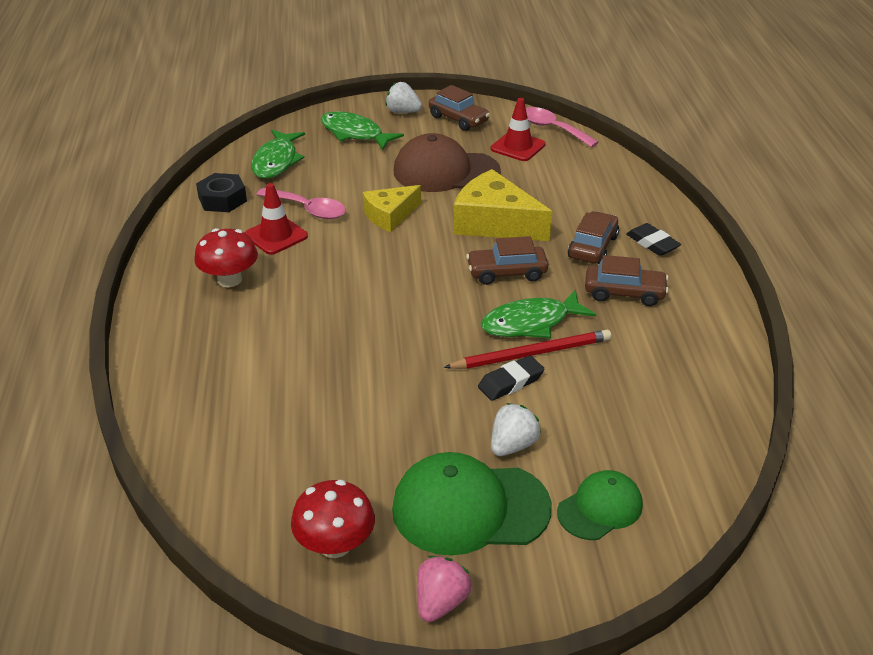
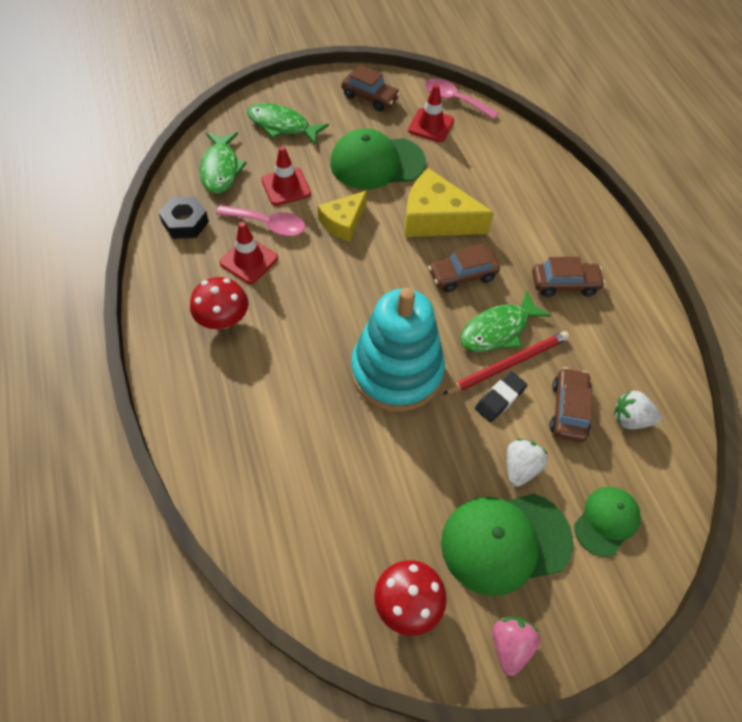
camera: 15 degrees left, 20 degrees up
(339, 181) = (286, 187): none -> red traffic cone
(400, 344) = (396, 371): none -> turquoise stacking toy
(403, 112) = (318, 94): white strawberry -> white strawberry (630, 419)
(445, 171) = (377, 163): brown cap -> green cap
(592, 247) = (525, 235): brown car -> brown car (568, 410)
(652, 243) = (572, 225): black eraser -> none

